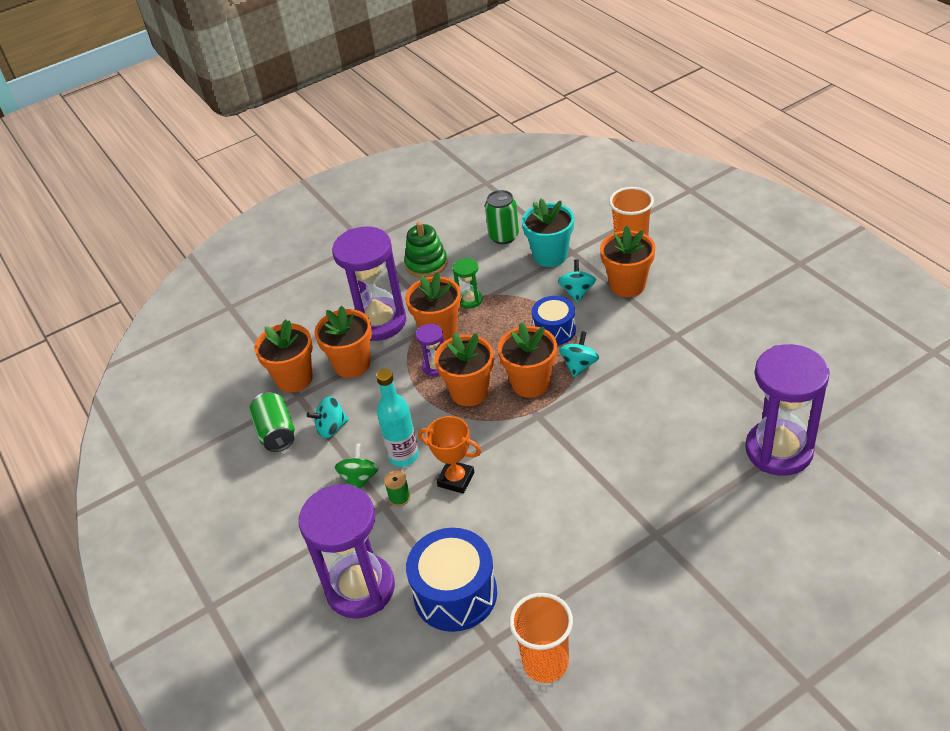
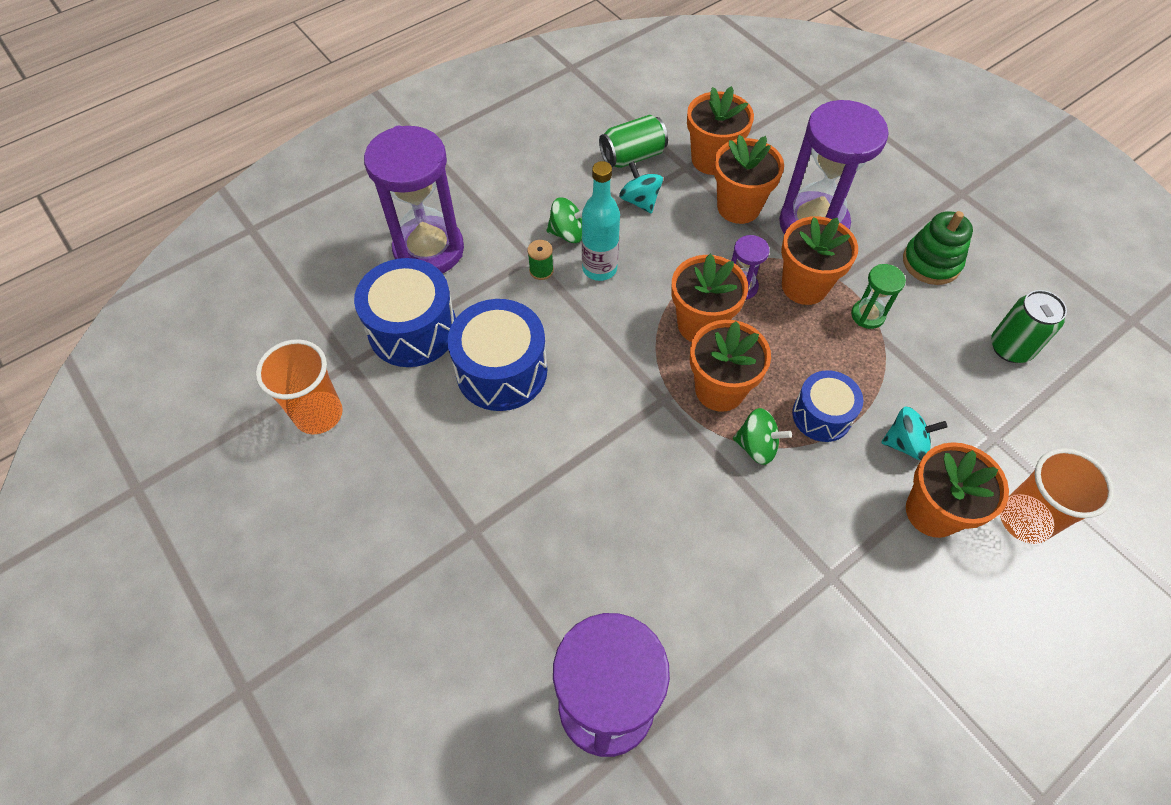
camera: 80 degrees right, 15 degrees up
(456, 479) = (564, 320): orange trophy -> none
(505, 522) = (501, 371): none -> blue drum
(550, 256) = (980, 408): turquoise flower pot -> none
(579, 365) = (757, 446): turquoise spinning top -> green spinning top

